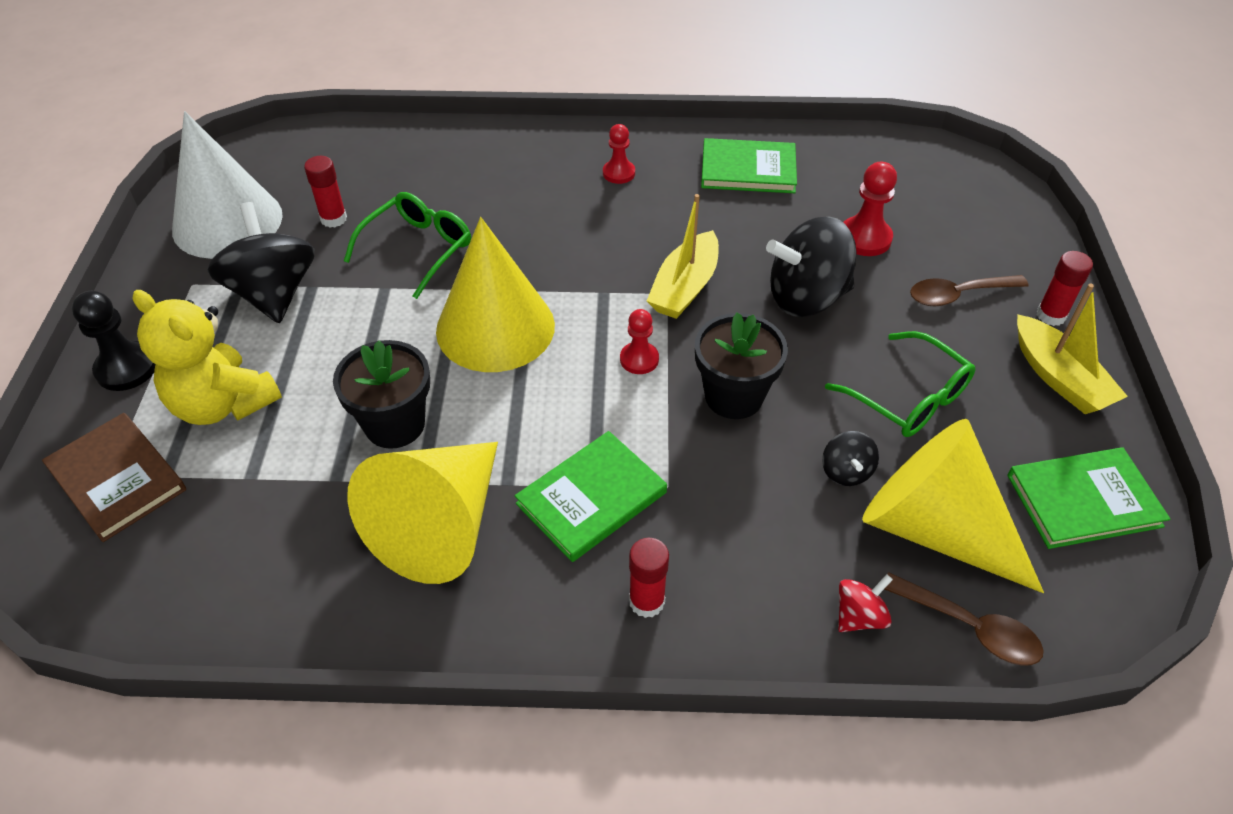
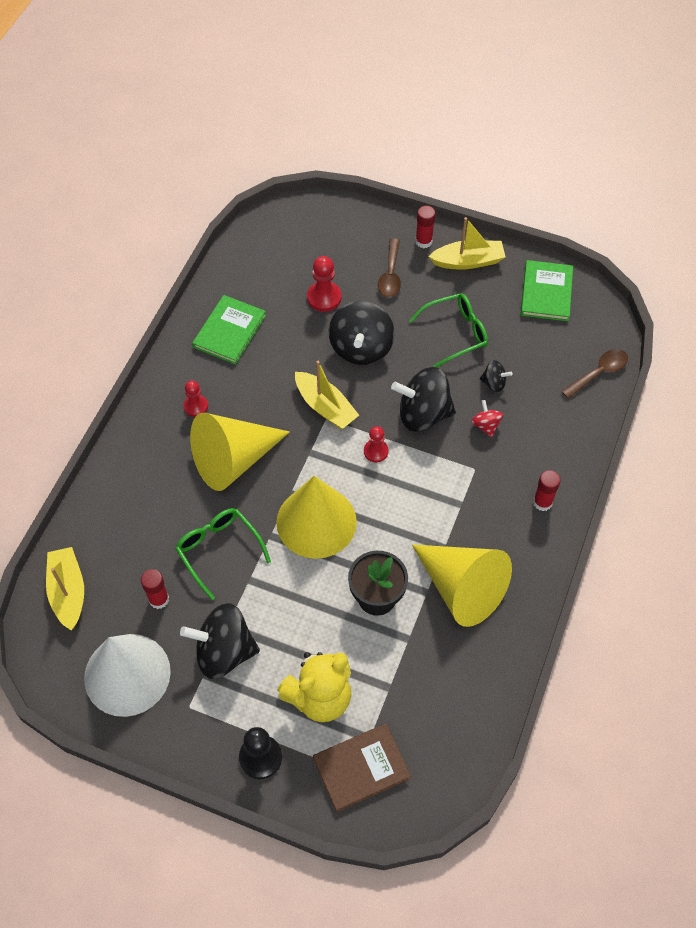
camera: 70 degrees left, 10 degrees up
(324, 149) = (68, 592): none -> yellow boat
(591, 498) = (469, 508): green book -> none
(733, 396) = (423, 414): black flower pot -> black spinning top
(859, 616) = (579, 414): red spinning top -> red spinning top (486, 425)
(933, 527) = (540, 361): yellow cone -> yellow cone (233, 460)

